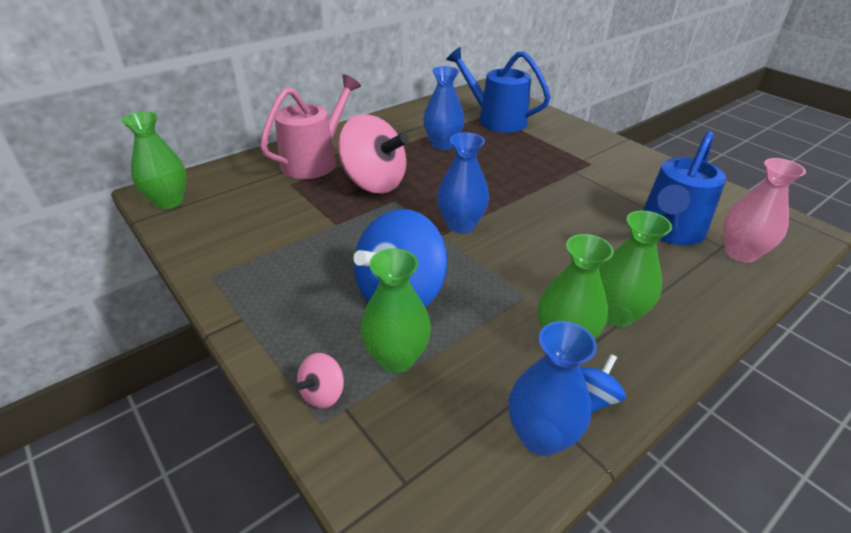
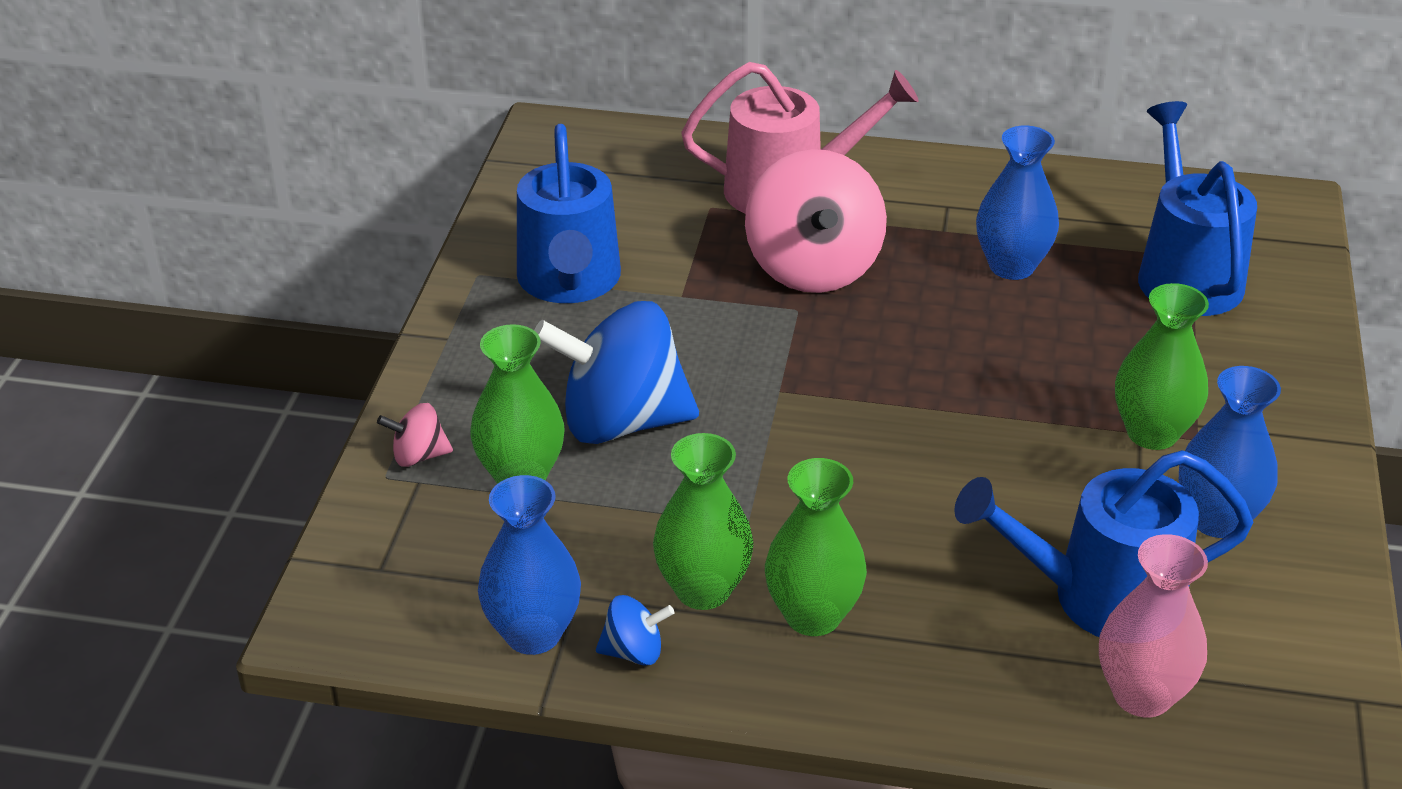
camera: 50 degrees right, 0 degrees up
(168, 201) = (550, 152): green vase -> green vase (1152, 433)
(271, 250) = (570, 282): none -> blue watering can
(461, 225) = (825, 394): blue vase -> blue vase (1216, 519)

